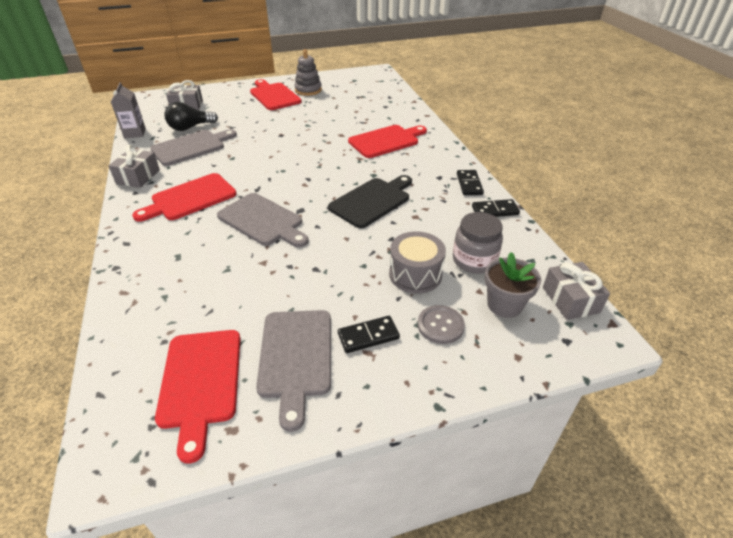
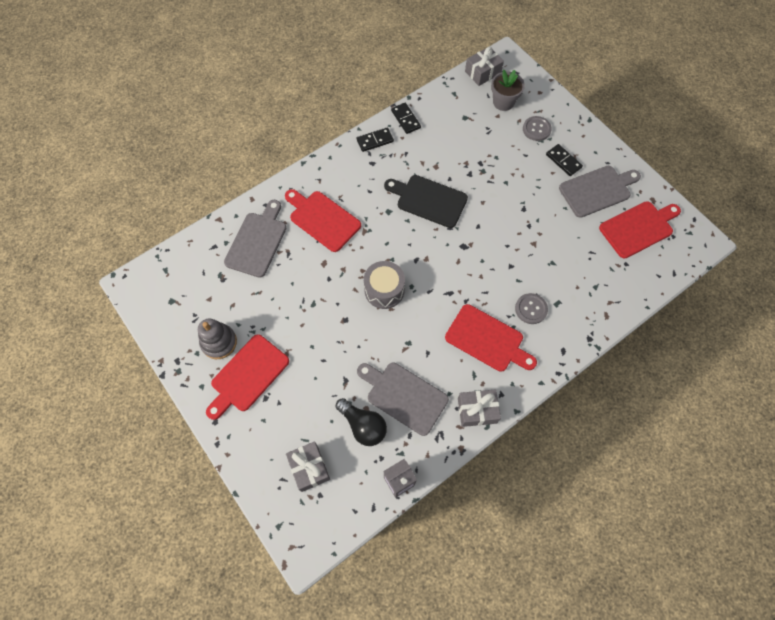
camera: 110 degrees left, 25 degrees up
(191, 235) = (531, 309): none -> grey button
(263, 221) = (490, 266): grey cutting board -> grey cutting board (257, 241)
(415, 274) = (500, 151): grey drum -> grey drum (384, 290)
(474, 260) = (470, 123): grey jar -> none

